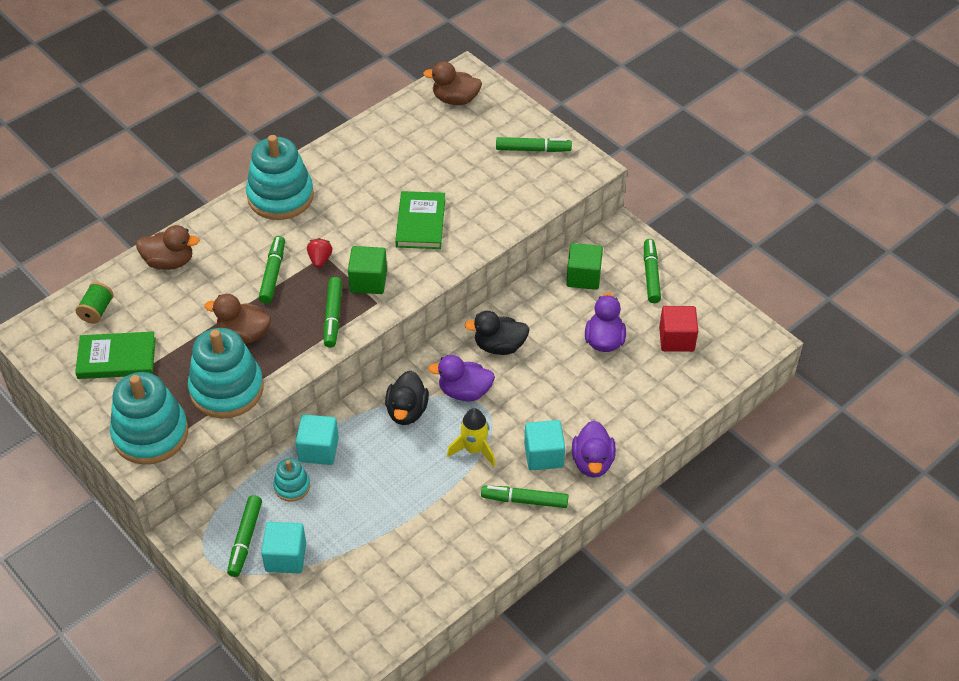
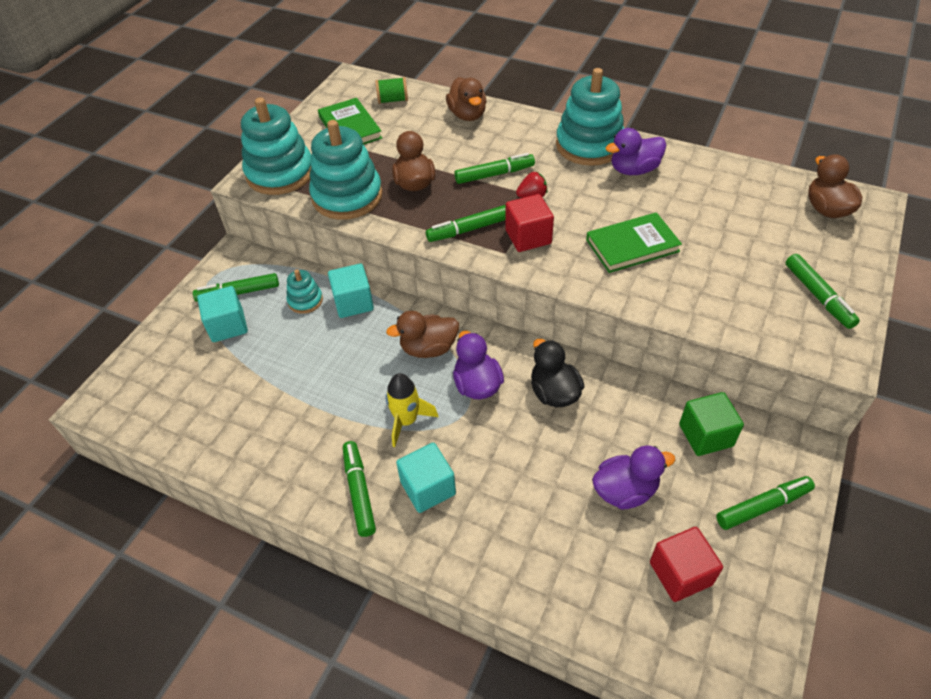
camera: 70 degrees right, 0 degrees up
(368, 281) = (528, 237): green cube -> red cube
(407, 411) = (428, 348): black duck -> brown duck
(592, 462) = (440, 542): purple duck -> purple duck (634, 170)

